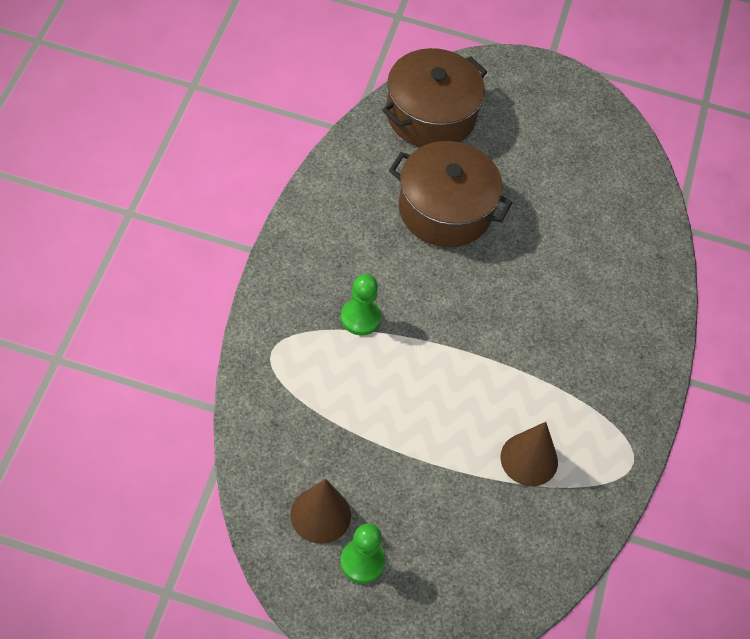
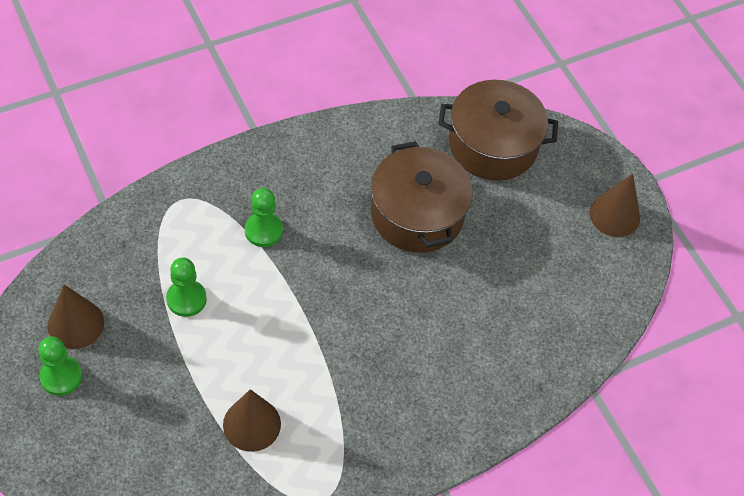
camera: 50 degrees right, 0 degrees up
(373, 418) = (186, 299): none -> green pawn
(563, 98) = (614, 215): none -> brown cone

